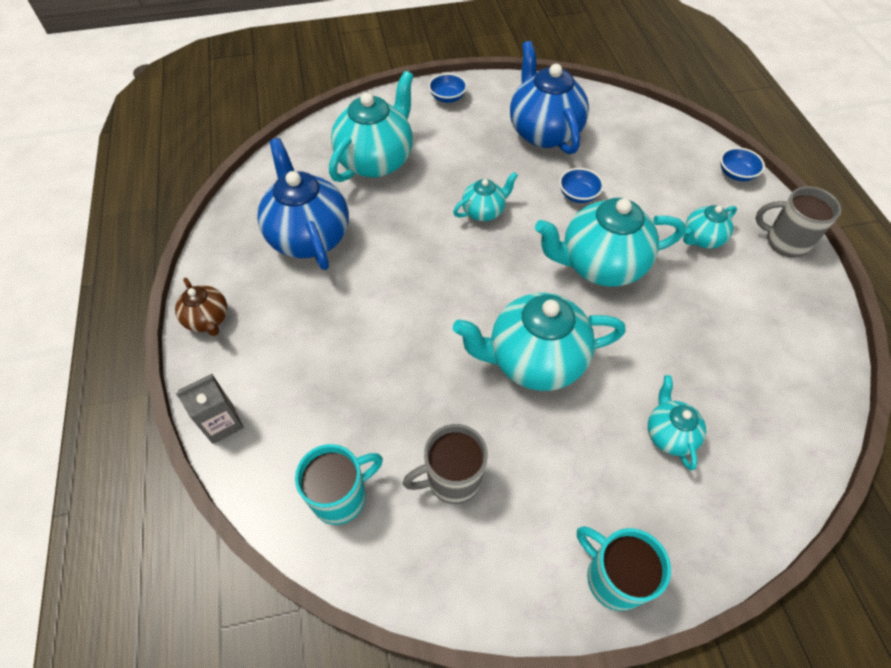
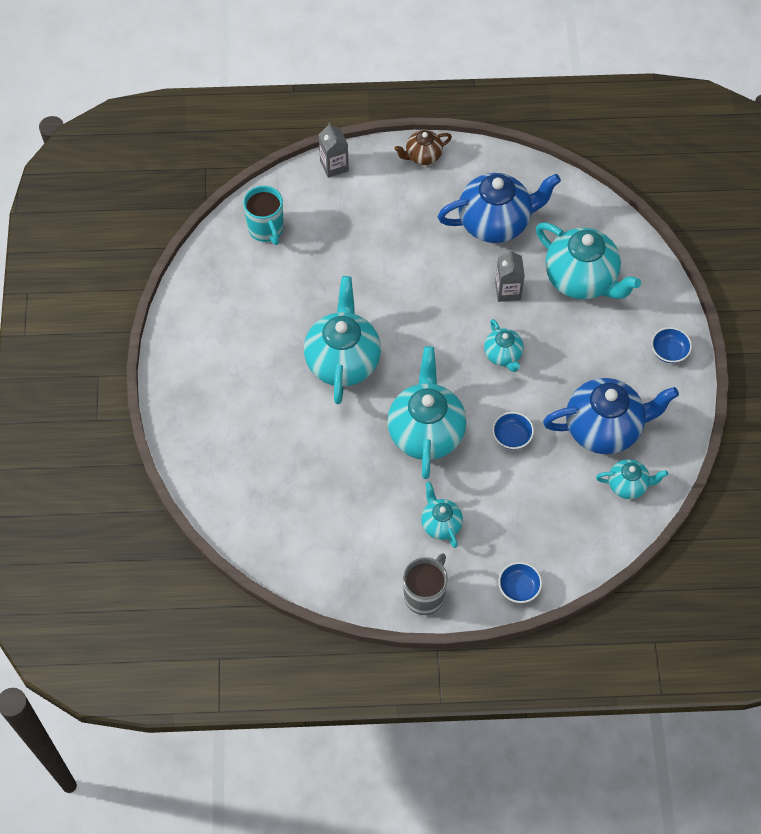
camera: 100 degrees right, 5 degrees up
(401, 216) = (508, 291): none -> grey carton
(452, 479) = (263, 292): grey mug -> none
(613, 577) = (178, 369): turquoise mug -> none
(669, 434) = (263, 433): turquoise teapot -> turquoise teapot (628, 485)

